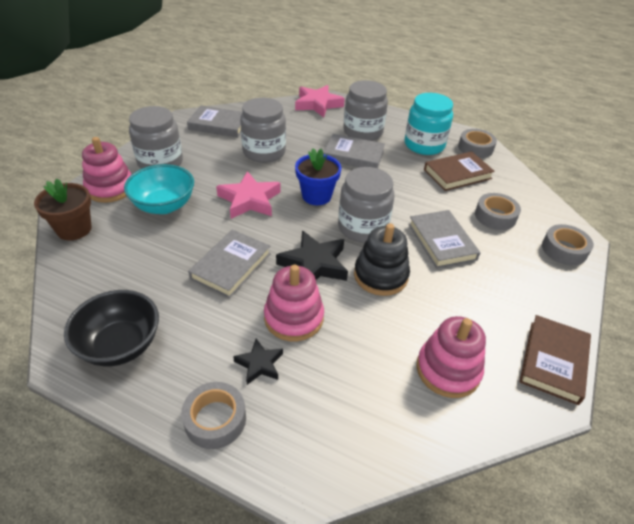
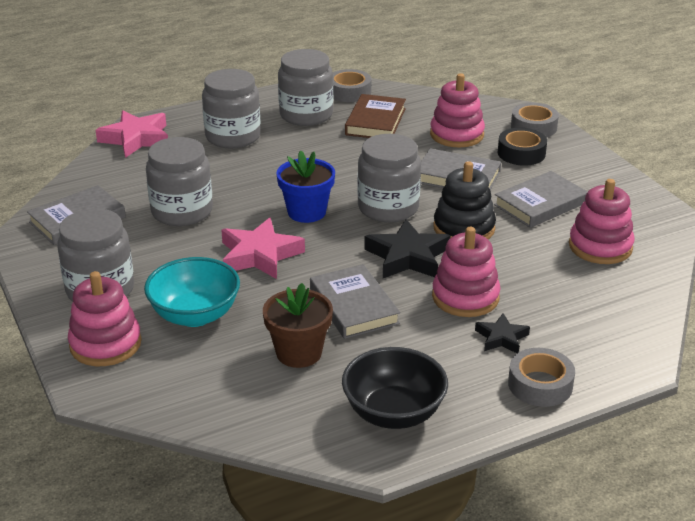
camera: 50 degrees left, 10 degrees down
(74, 229) = (157, 395): brown flower pot -> brown flower pot (299, 353)
(353, 155) = (267, 161): grey book -> grey book (540, 204)
(424, 145) = (306, 115): turquoise jar -> grey jar
(495, 216) = (457, 135): grey tape -> pink stacking toy
(518, 260) = (521, 153): none -> black tape
(553, 361) = (637, 197): brown book -> none

